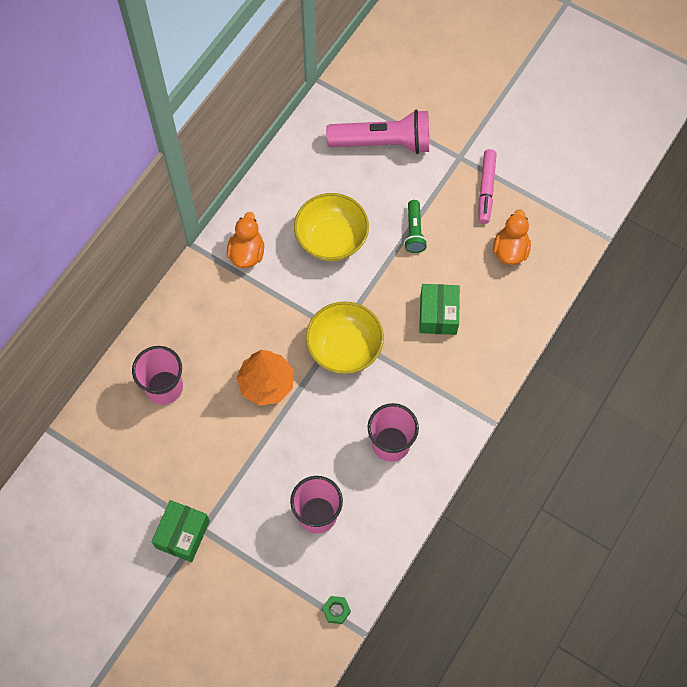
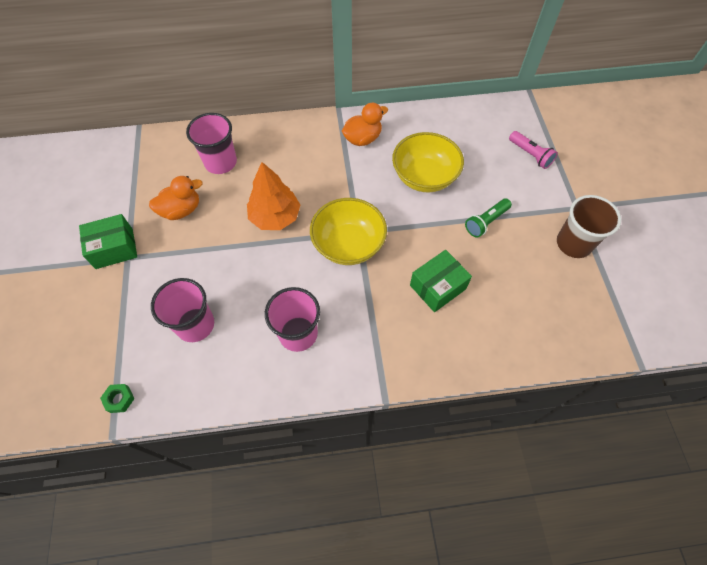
camera: 50 degrees right, 5 degrees down
(383, 142) = (530, 155): pink flashlight -> pink flashlight, size x0.51
(486, 189) = (573, 243): pink marker -> brown cup
(510, 250) = (545, 298): orange duck -> orange duck (181, 210)

